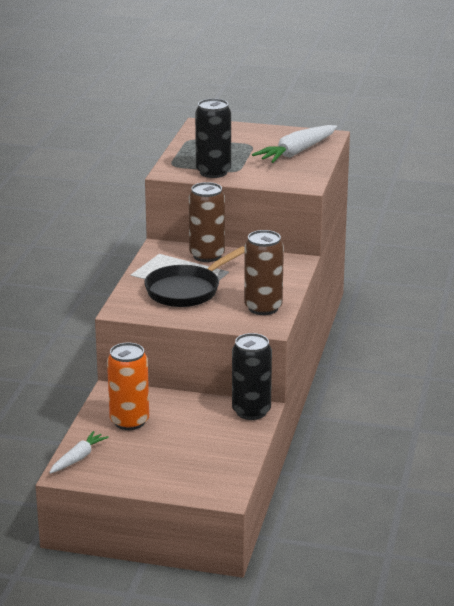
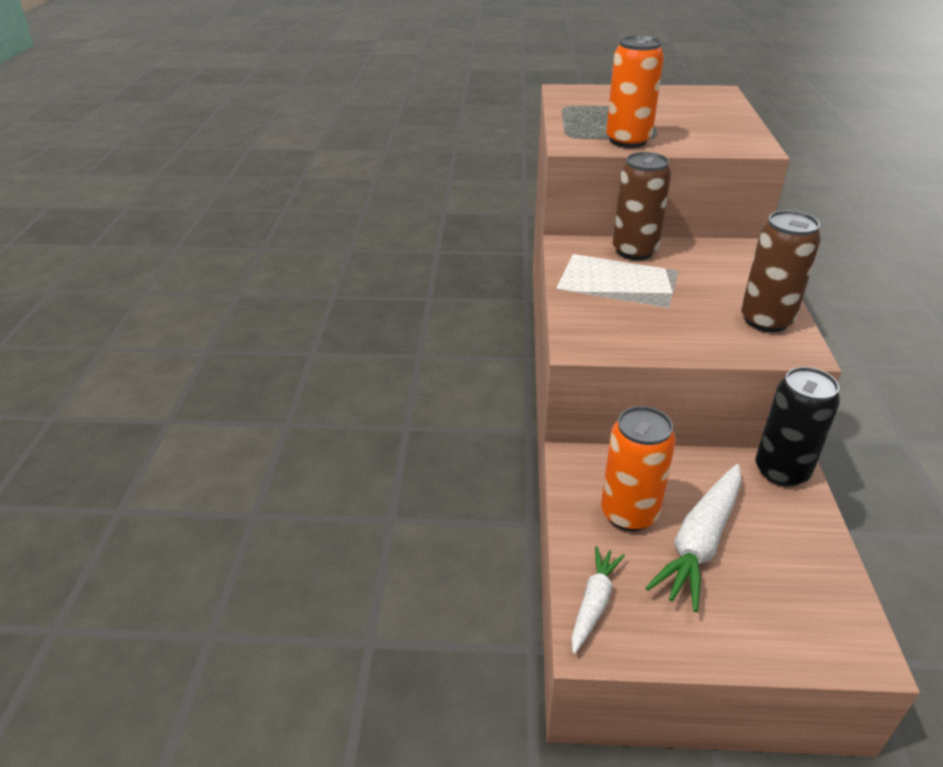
camera: 10 degrees left, 10 degrees up
(186, 290) = (646, 304): black pan -> none
(213, 172) = (628, 141): black can -> orange can
(296, 152) = (705, 111): white carrot -> white carrot (700, 543)

